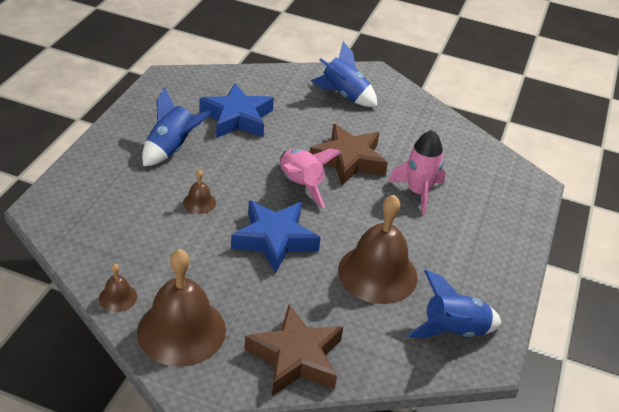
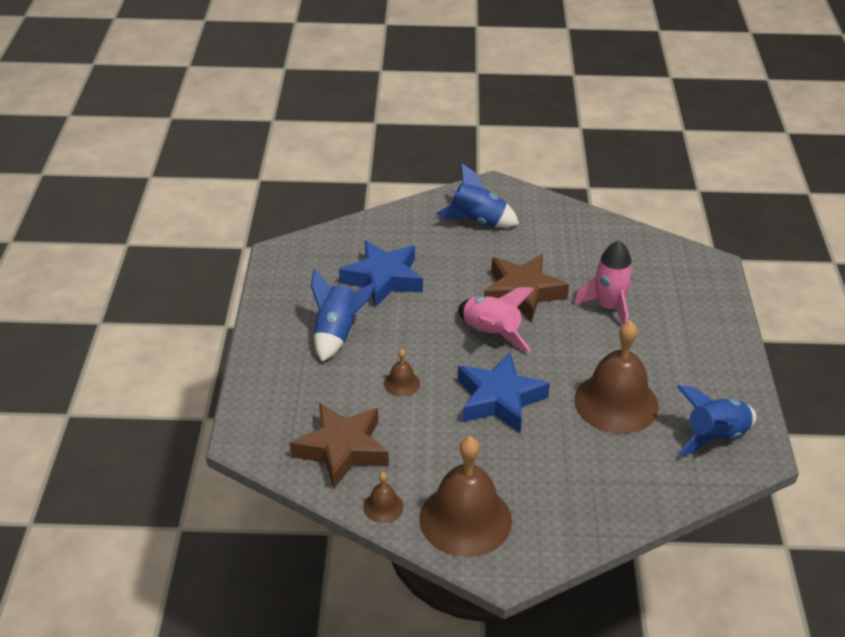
camera: 15 degrees left, 0 degrees up
(295, 357) = (587, 509): brown star -> brown star (342, 449)

